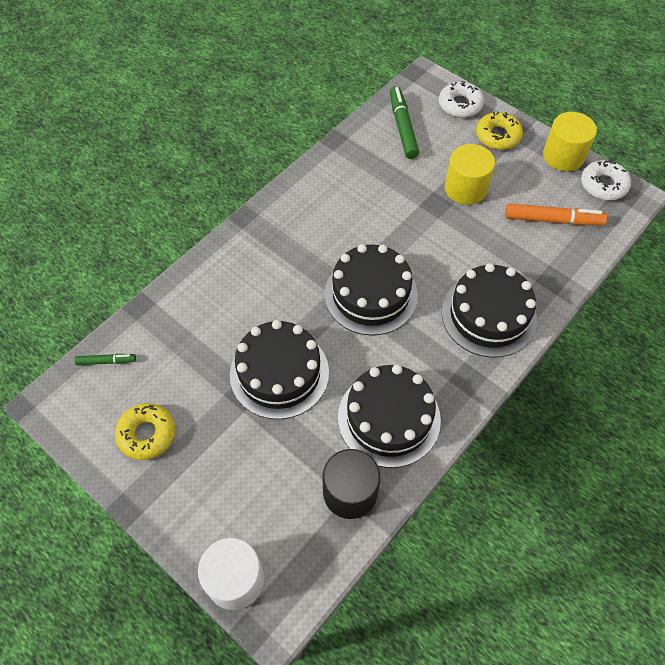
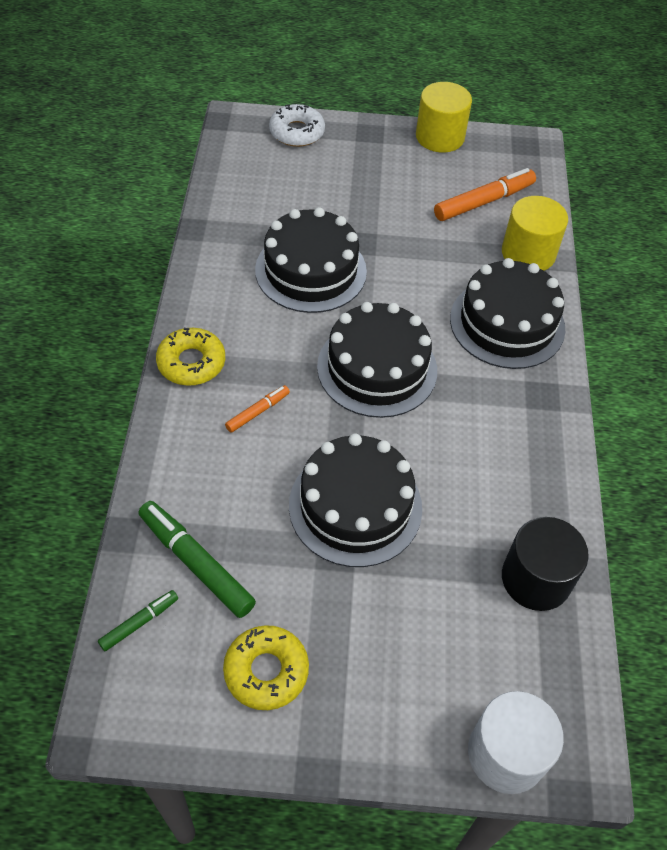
camera: 40 degrees left, 5 degrees down
(273, 279) = (257, 412): none -> orange marker
(389, 418) = (506, 480): black cake -> black cake (311, 270)
(402, 127) = (257, 181): green marker -> green marker (196, 563)
(465, 188) = (376, 212): yellow cylinder -> yellow cylinder (528, 253)
(498, 136) = (361, 146): yellow donut -> yellow donut (191, 363)
(603, 185) = (499, 147): white donut -> none

